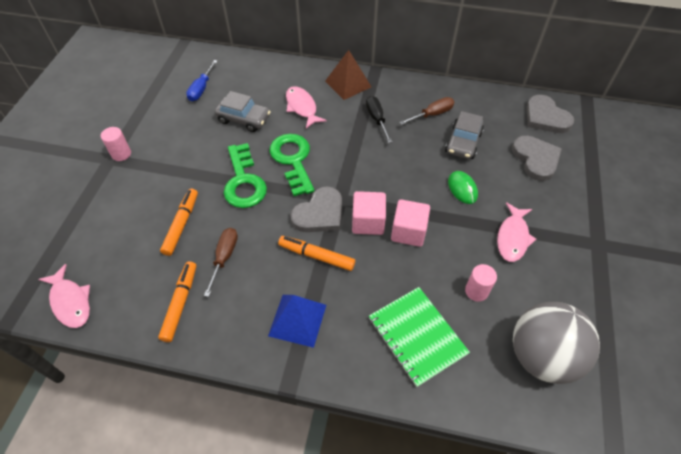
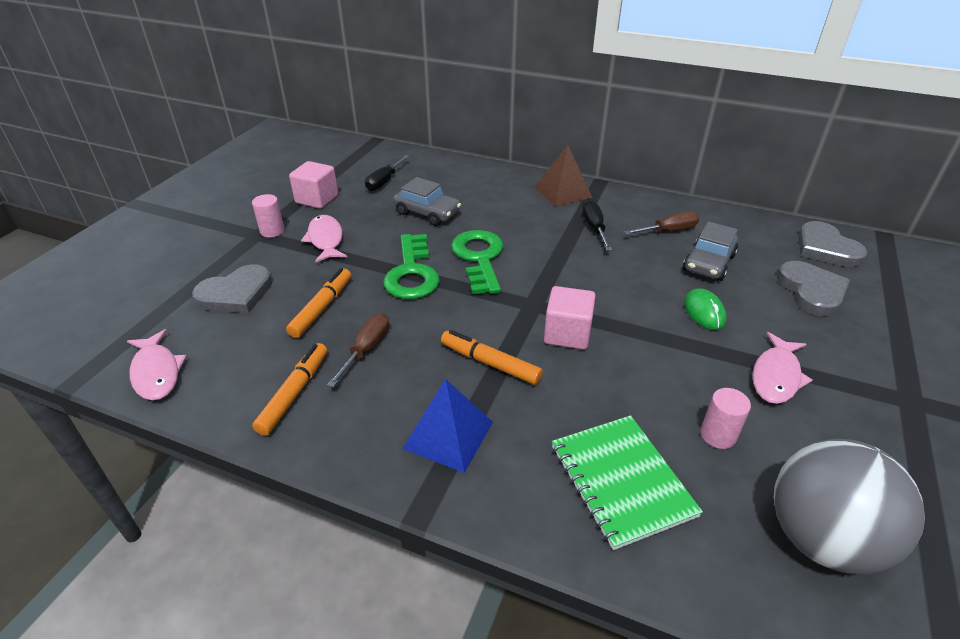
camera: 10 degrees right, 15 degrees down
(201, 89) = (384, 181): blue screwdriver -> black screwdriver
(302, 107) = (501, 208): pink fish -> pink fish (326, 240)
(319, 213) = (503, 317): grey heart -> grey heart (236, 293)
(408, 232) = (622, 351): pink cube -> pink cube (317, 199)

